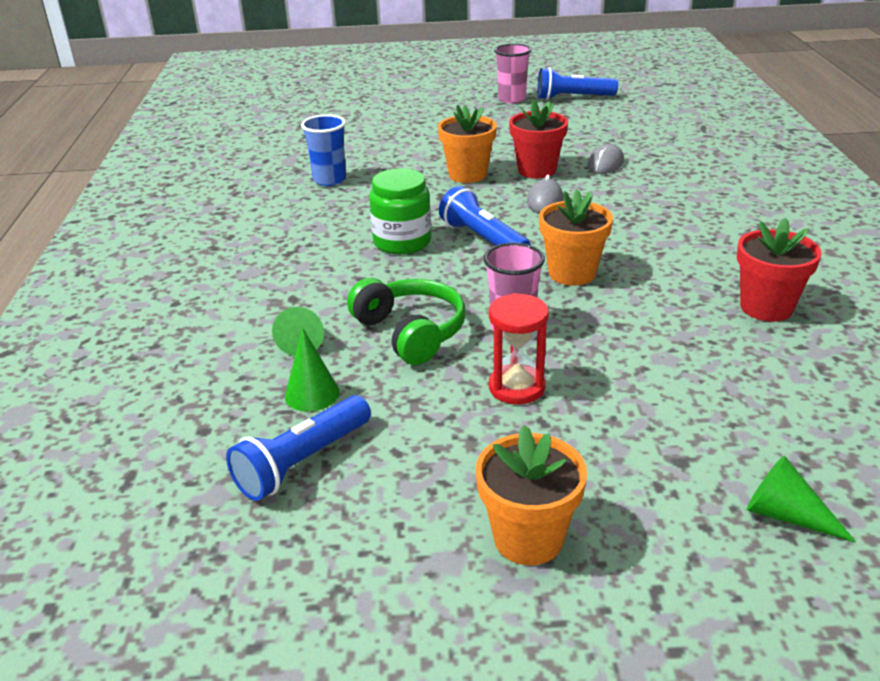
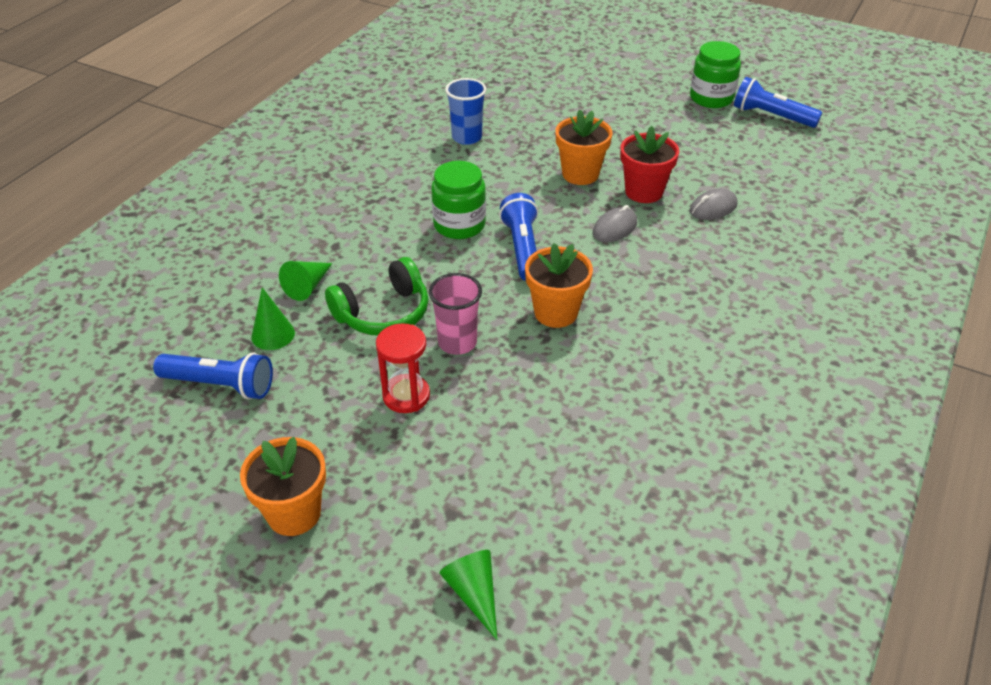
camera: 30 degrees right, 10 degrees up
(302, 462) = (220, 385): blue flashlight -> blue flashlight turned 150 degrees counterclockwise
(410, 332) = (383, 313): green headphones -> green headphones turned 60 degrees clockwise
(512, 99) = (711, 98): pink cup -> green jar
(766, 307) = (675, 418): red flower pot -> none

